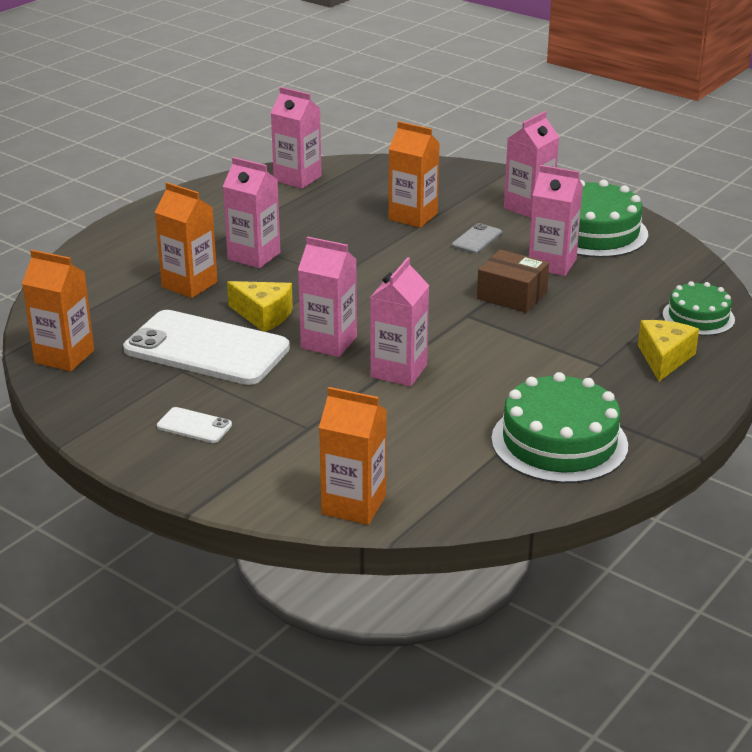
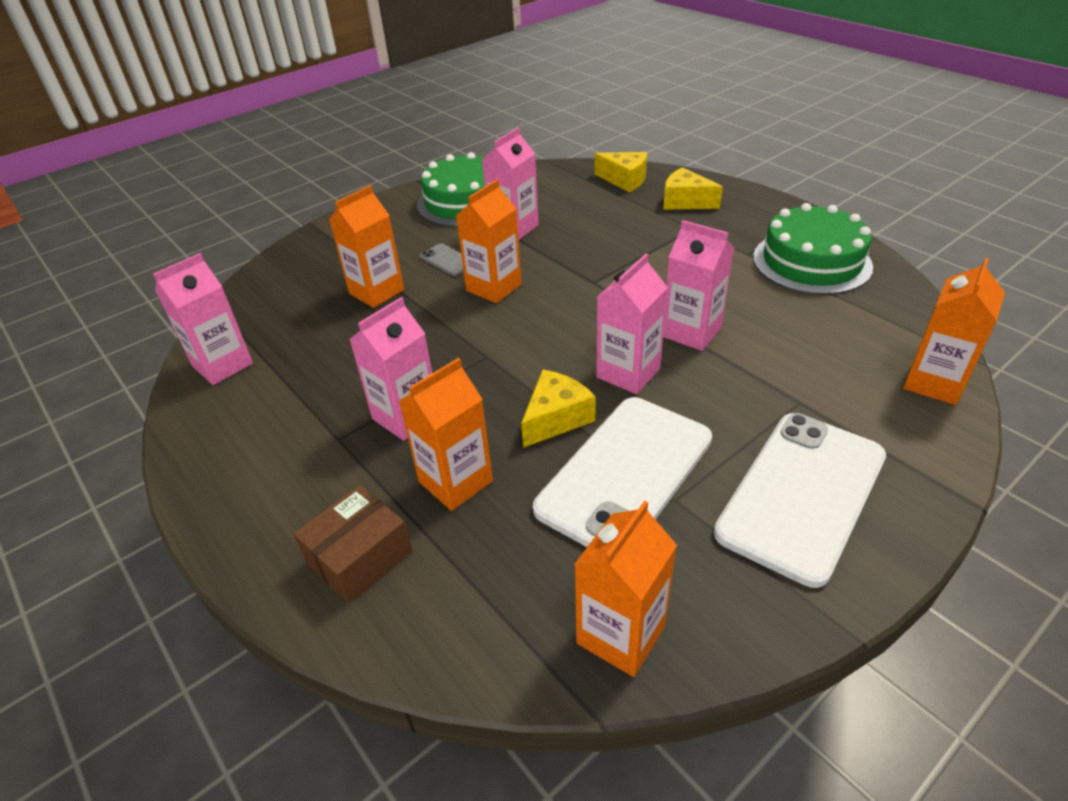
camera: 75 degrees left, 10 degrees up
(194, 426) = (802, 494): white phone -> white phone, size x2.40
(439, 267) = (494, 287): none -> orange carton
(512, 295) = (563, 254): brown box -> brown box (359, 557)
(528, 207) = (399, 226): pink carton -> none
(698, 317) = (624, 180): green cake -> yellow cheese

